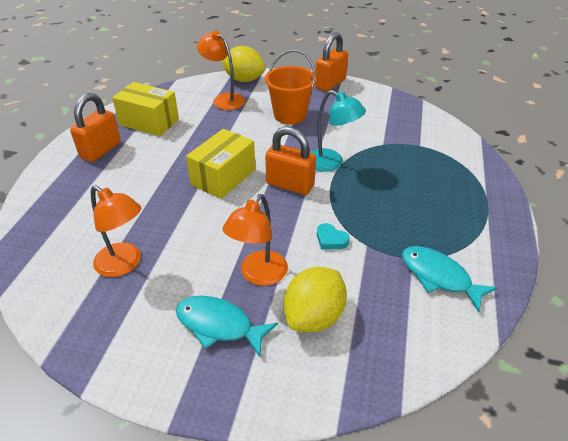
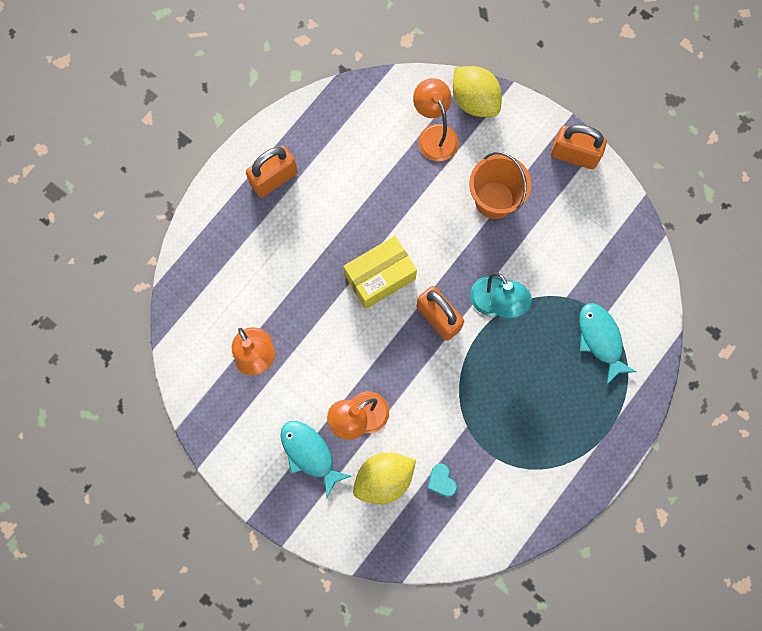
camera: 25 degrees right, 35 degrees up
(149, 122) = (336, 146): yellow box -> none
(330, 84) = (574, 155): orange padlock -> orange padlock turned 45 degrees clockwise
(331, 239) = (439, 406): turquoise heart -> turquoise heart (441, 481)
(439, 277) = (505, 488): turquoise fish -> turquoise fish (600, 339)

